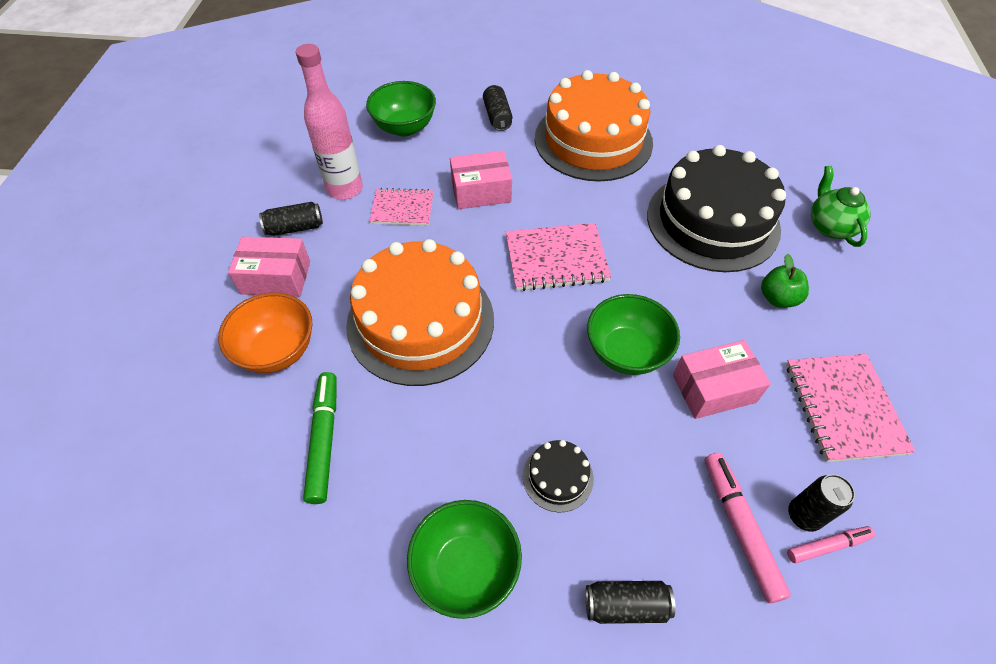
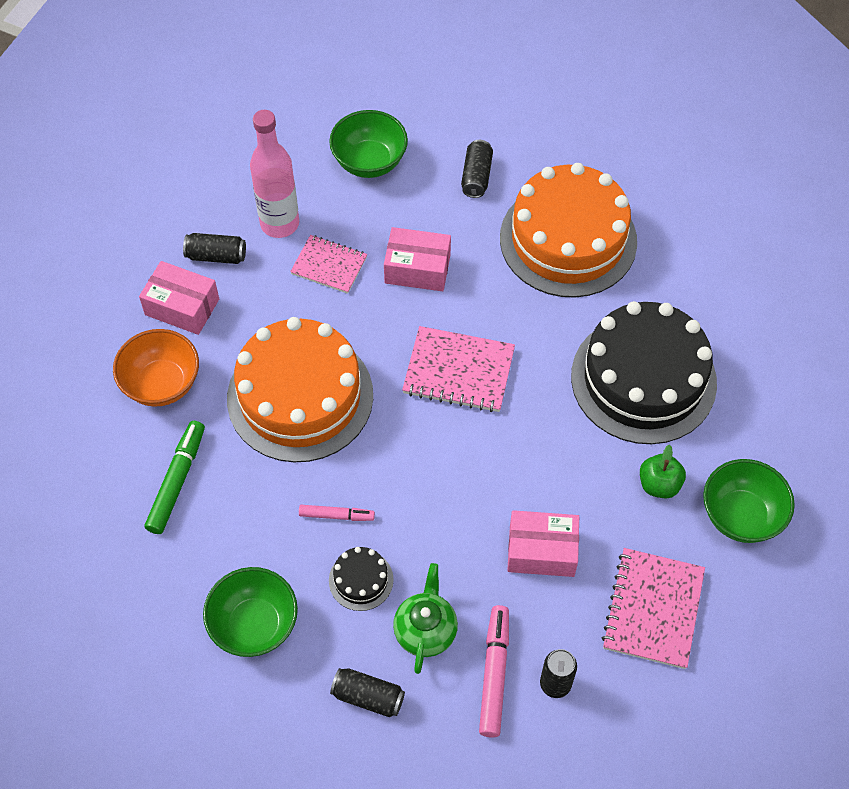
camera: 20 degrees right, 5 degrees up
(626, 352) = (478, 490): green bowl -> green bowl (741, 515)
(827, 546) = (560, 714): pink marker -> pink marker (336, 515)
(830, 226) = (767, 424): green teapot -> green teapot (425, 630)

